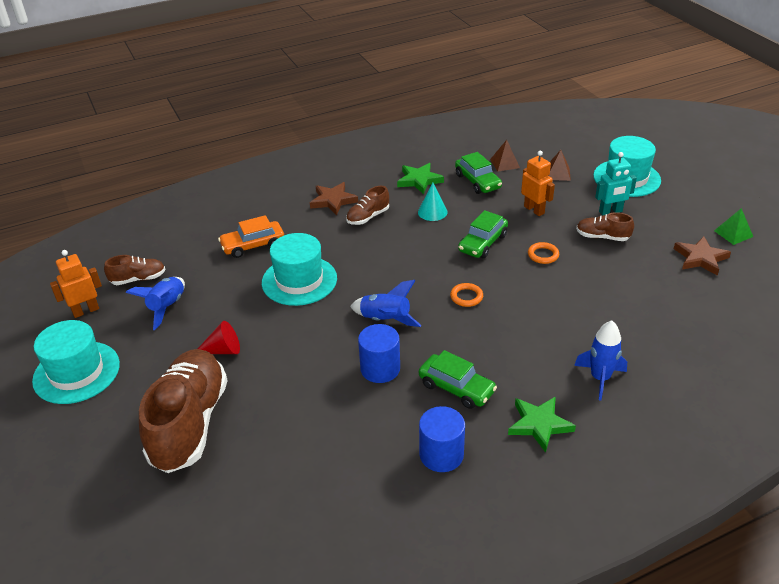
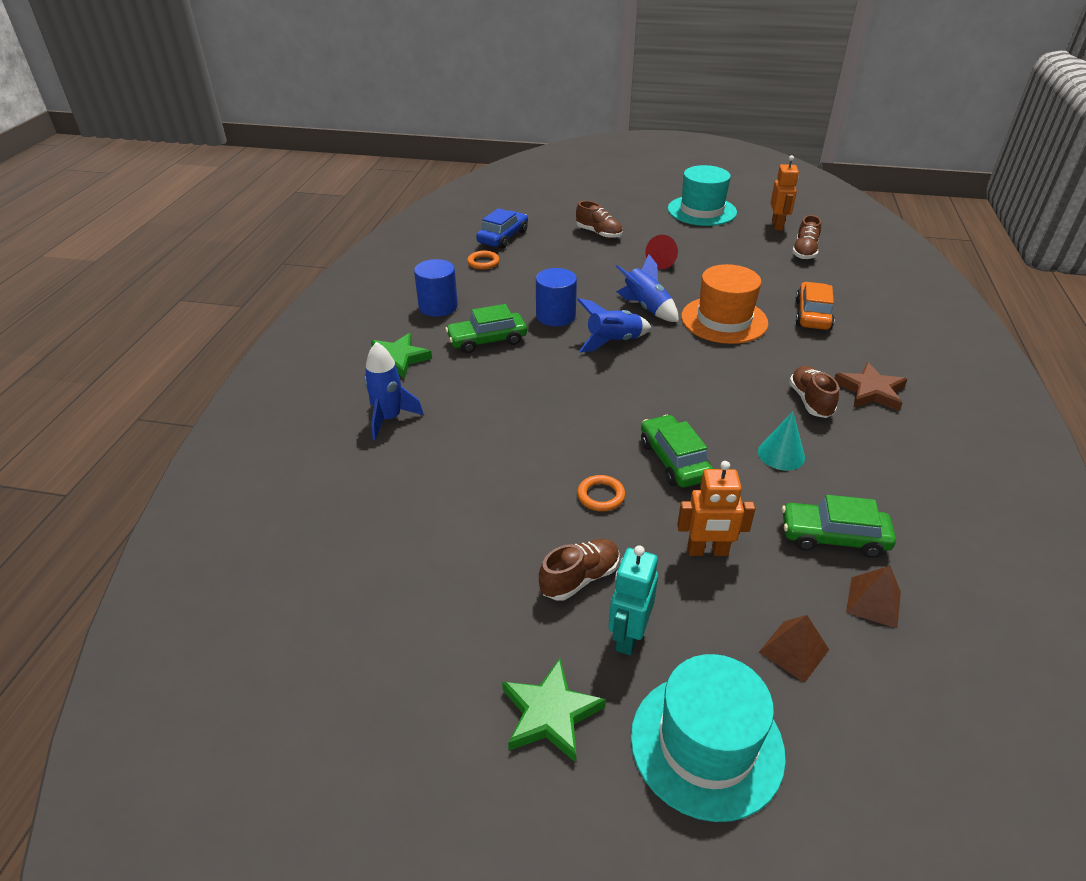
camera: 125 degrees right, 0 degrees up
(167, 307) = (748, 254): blue rocket -> blue rocket (646, 308)
(189, 423) = (598, 233): brown shoe -> brown shoe, size x0.46
(257, 499) = (503, 237): none -> blue car
(299, 280) = (724, 320): turquoise hat -> orange hat
(419, 180) = (876, 481): green star -> green star (550, 714)
(466, 297) = (592, 400): orange ring -> orange ring (483, 262)
(700, 258) = (428, 651): brown star -> none
(733, 233) = (424, 756): green pyramid -> none

